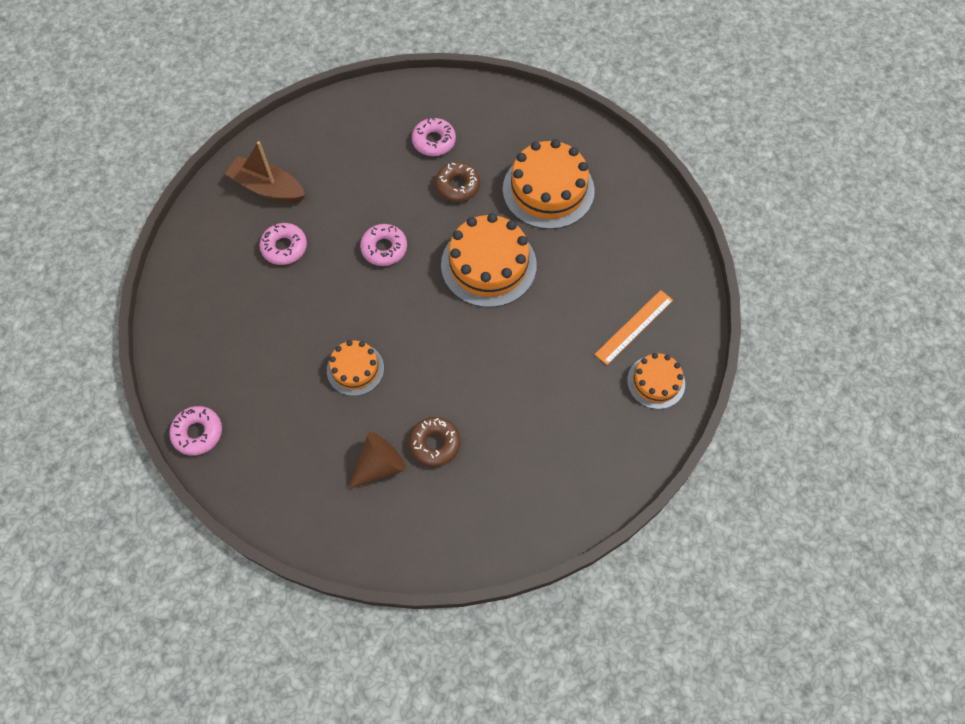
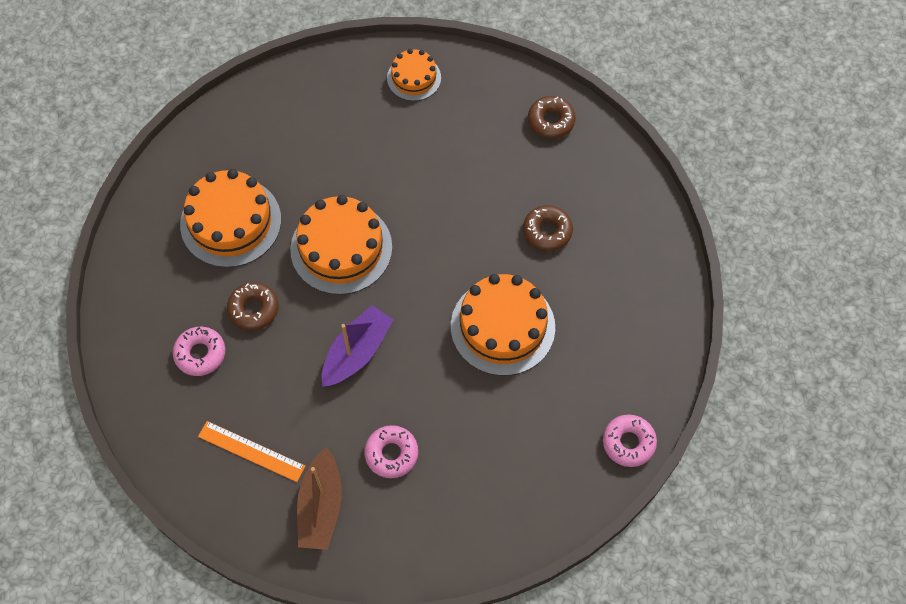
camera: 110 degrees left, 0 degrees up
(355, 369) = (502, 326): orange cake -> orange cake, size x1.76
(379, 465) = (587, 269): brown cone -> none
(384, 248) = (357, 352): pink donut -> purple boat
(560, 496) = (551, 121): none -> brown donut
(634, 327) = (364, 107): orange ruler -> orange ruler (251, 451)

